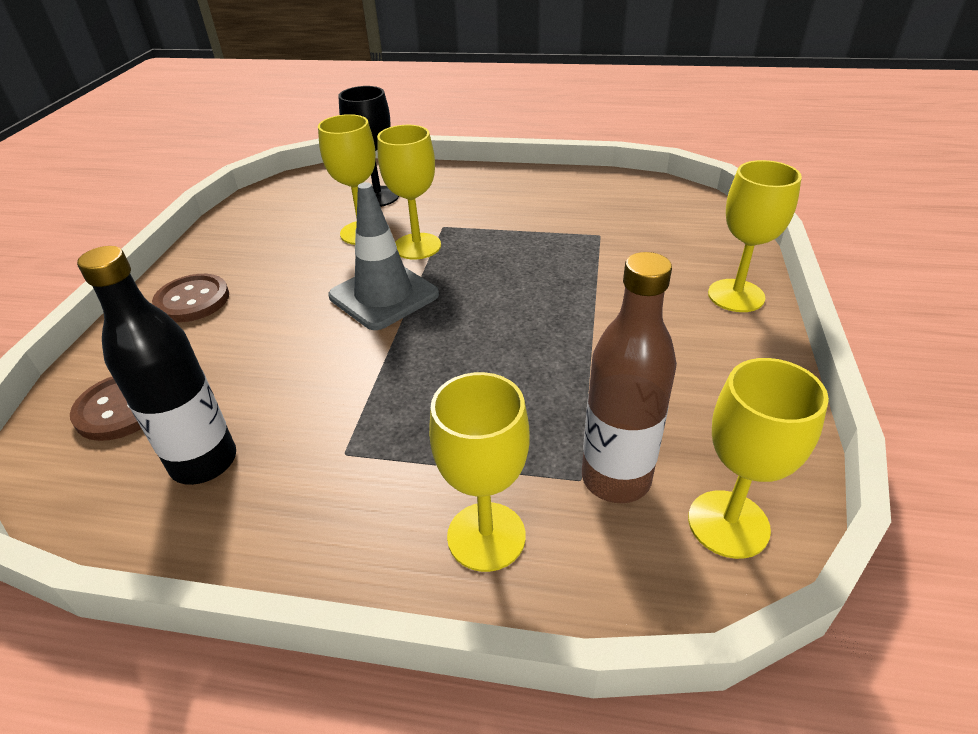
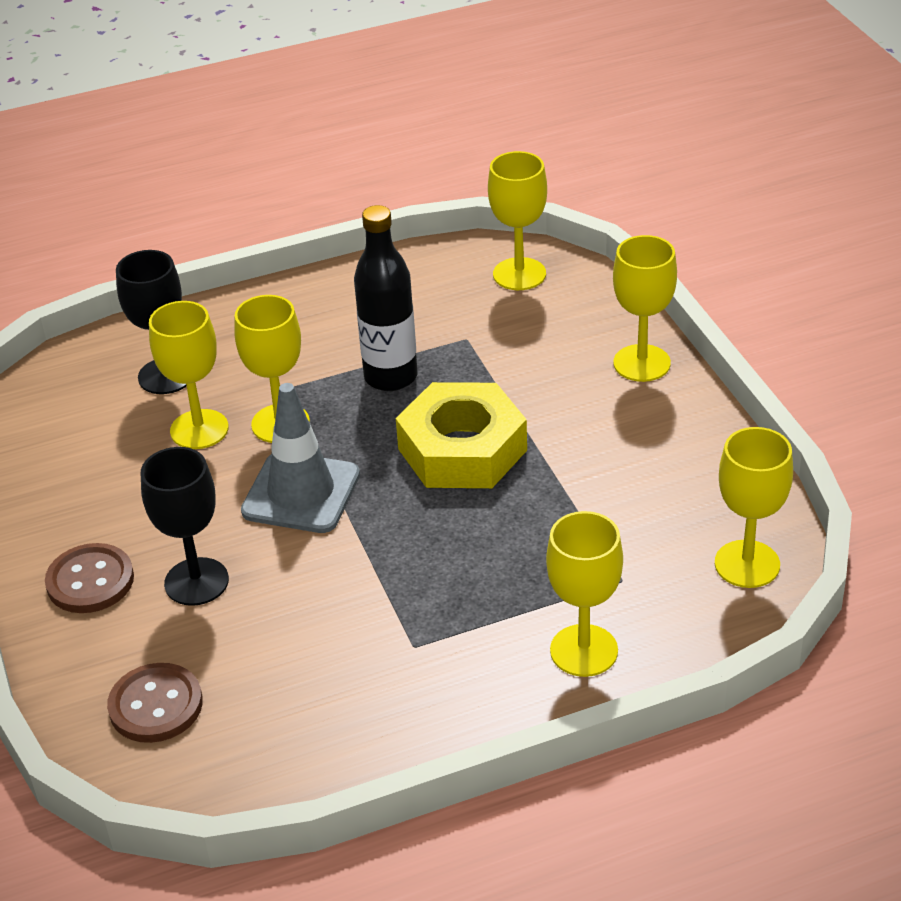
camera: 30 degrees left, 0 degrees up
(204, 462) = (296, 707): black bottle -> black bottle (390, 377)
(251, 328) = (196, 582): none -> black goblet
(530, 308) = (462, 449): none -> yellow nut
(616, 478) = (648, 568): brown bottle -> none
(675, 206) = (519, 274): none -> yellow goblet

